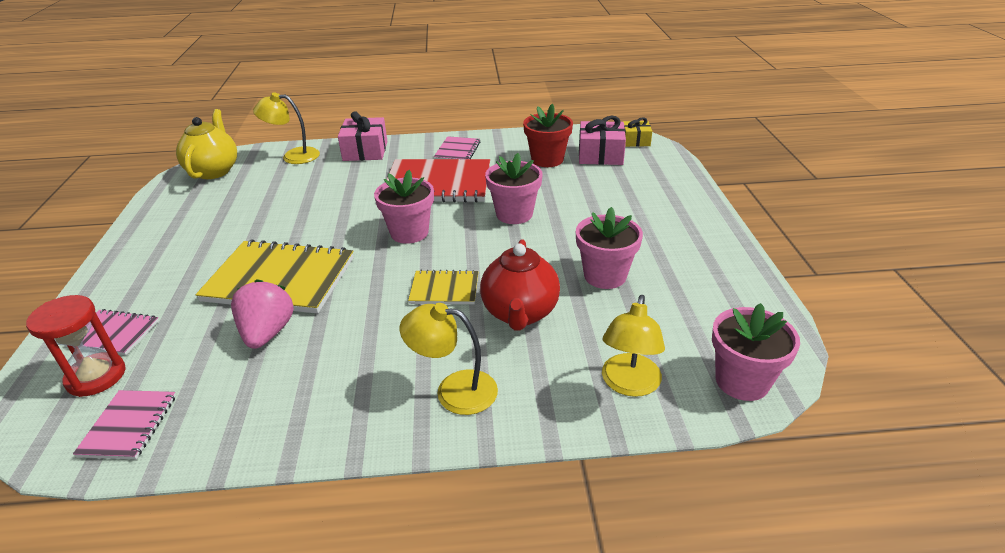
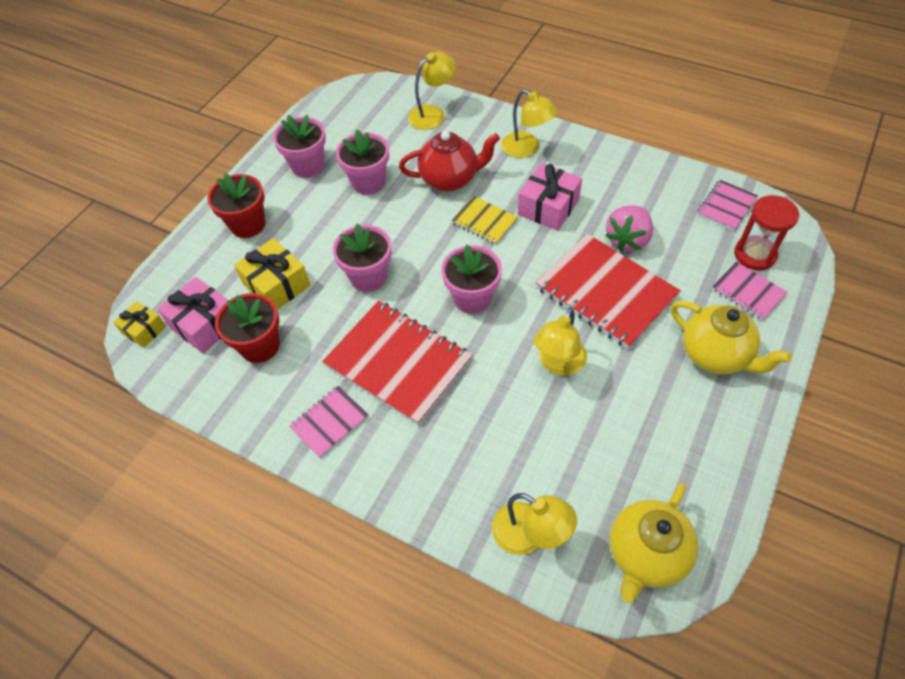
camera: 145 degrees left, 20 degrees up
(158, 272) = (715, 355): none -> yellow teapot
(280, 279) = (605, 292): yellow notebook -> red notebook
(307, 222) = (558, 364): none -> yellow lamp
(365, 151) = (433, 491): pink gift -> pink gift (548, 207)
(520, 313) = (450, 179): red teapot -> red teapot turned 45 degrees clockwise
(581, 186) = (276, 285): none -> yellow gift
(664, 206) = (248, 224): none -> red flower pot
(742, 381) = (376, 92): pink flower pot -> pink flower pot (308, 166)

